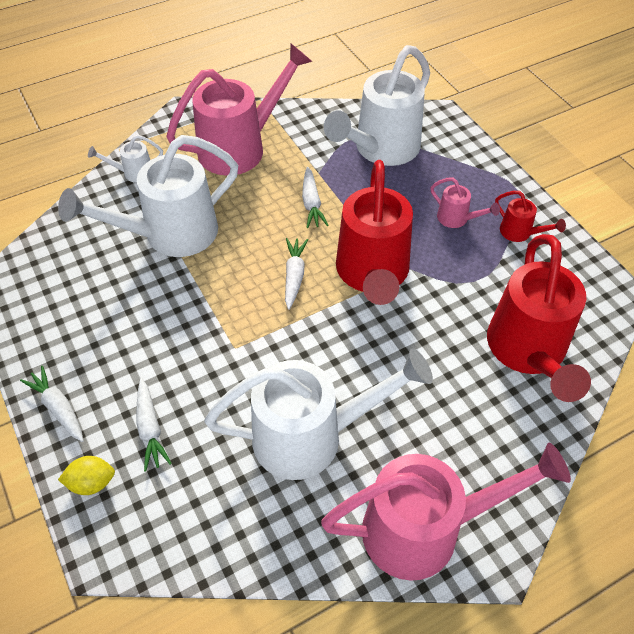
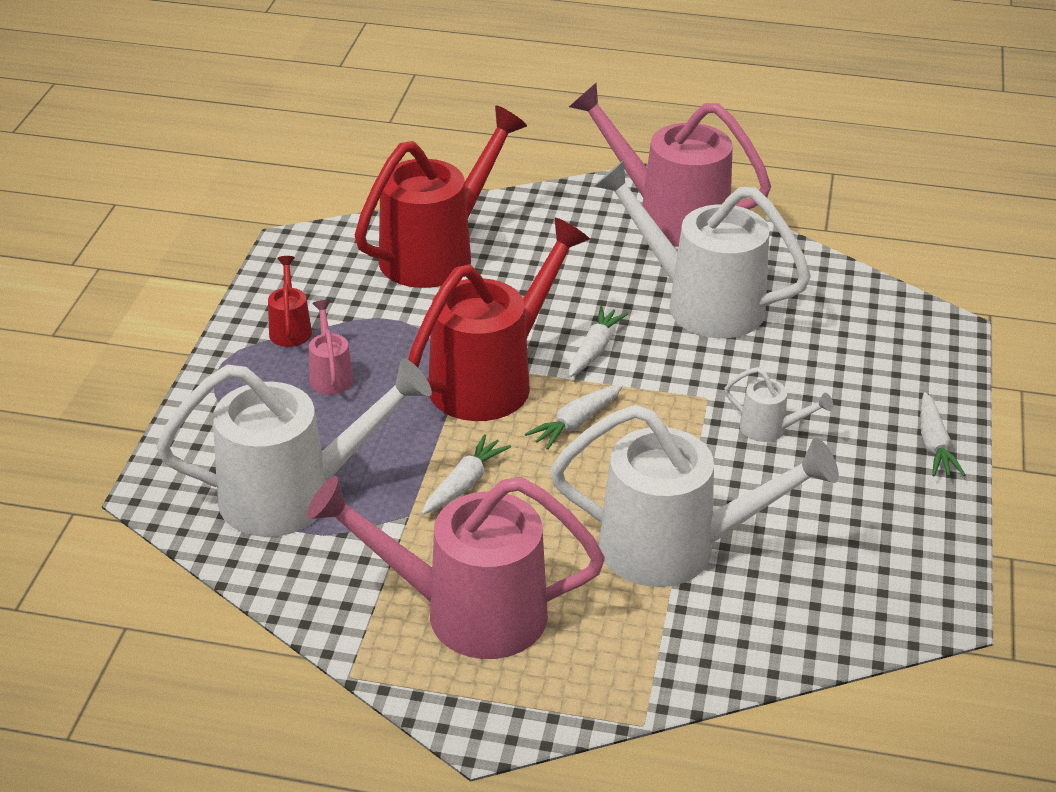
camera: 140 degrees left, 15 degrees down
(92, 483) = (932, 374): yellow lemon -> none
(133, 173) = (653, 667): white watering can -> white watering can (770, 429)
(150, 428) = (848, 382): white carrot -> white carrot (594, 350)

